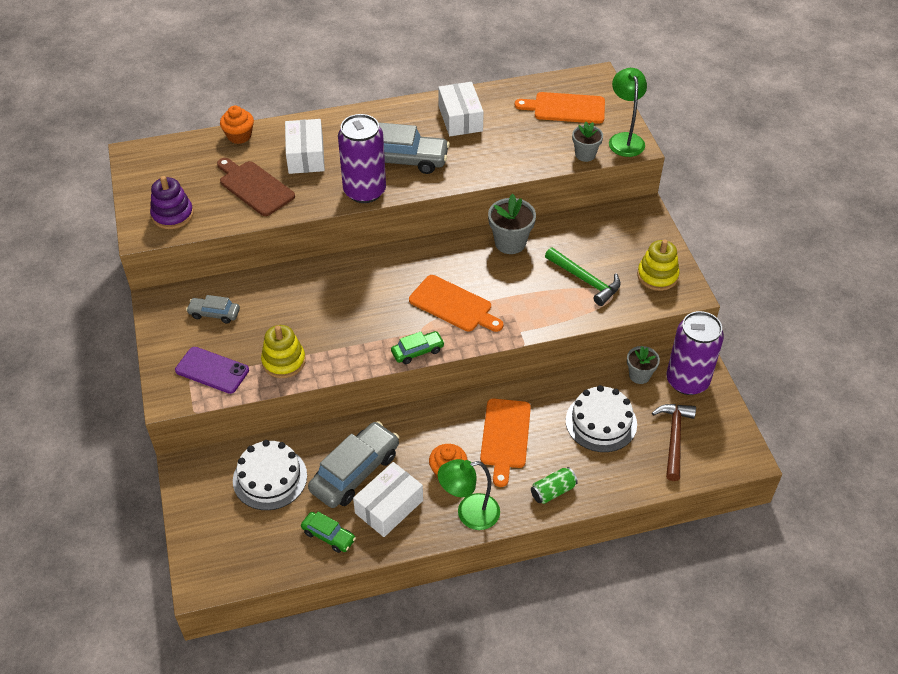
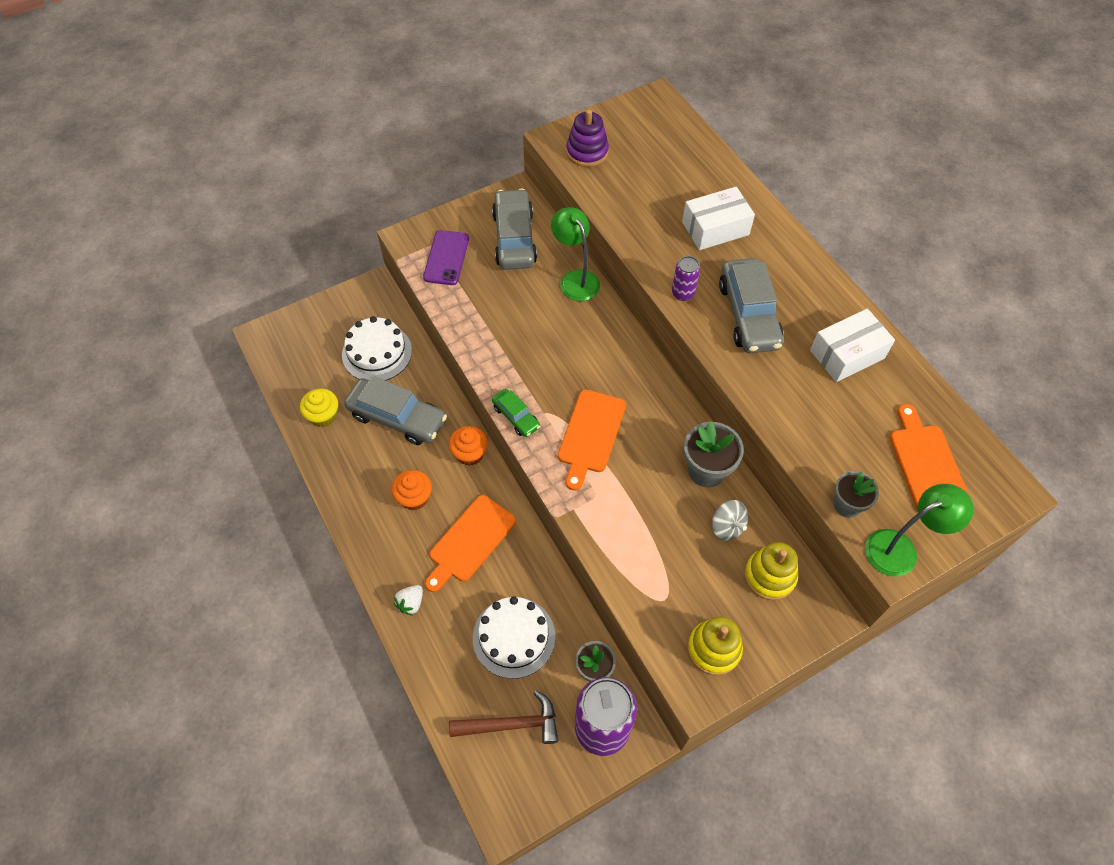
camera: 75 degrees right, 10 degrees up
(214, 314) = (514, 238): grey car -> grey car, size x1.89
(239, 136) = (720, 166): orange cupcake -> orange cupcake (470, 453)
(254, 187) = (651, 200): brown cutting board -> none
(284, 361) = (472, 308): yellow stacking toy -> yellow stacking toy (769, 576)
(328, 536) = (323, 416): green car -> yellow cupcake
(364, 191) = (683, 293): purple can -> purple can, size x0.47
(389, 507) = (363, 456): white box -> none
(469, 514) = (368, 528): green lamp -> green lamp (575, 279)
(505, 437) = (470, 541): orange cutting board -> orange cutting board turned 45 degrees counterclockwise
(553, 491) = (411, 603): green can -> white strawberry
(562, 244) = (727, 527): none -> grey spinning top
(585, 280) = (676, 564): green hammer -> none

